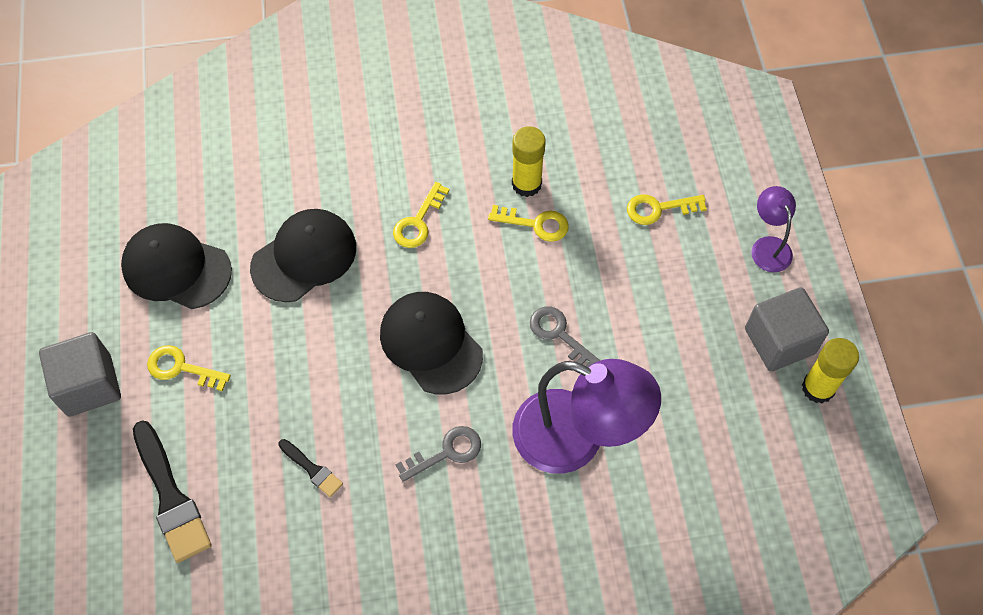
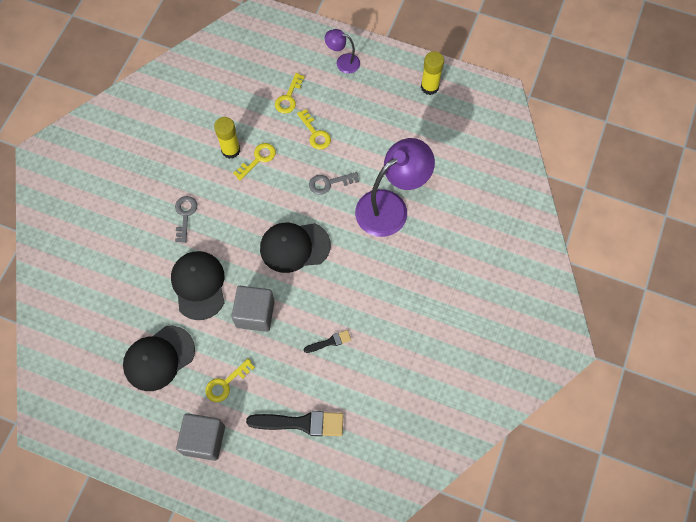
camera: 60 degrees left, 5 degrees up
(418, 222) = (217, 216): yellow key -> yellow key (315, 133)
(447, 452) = (360, 271): grey key -> grey key (185, 215)
(779, 341) = (396, 88): grey cube -> grey cube (255, 314)

